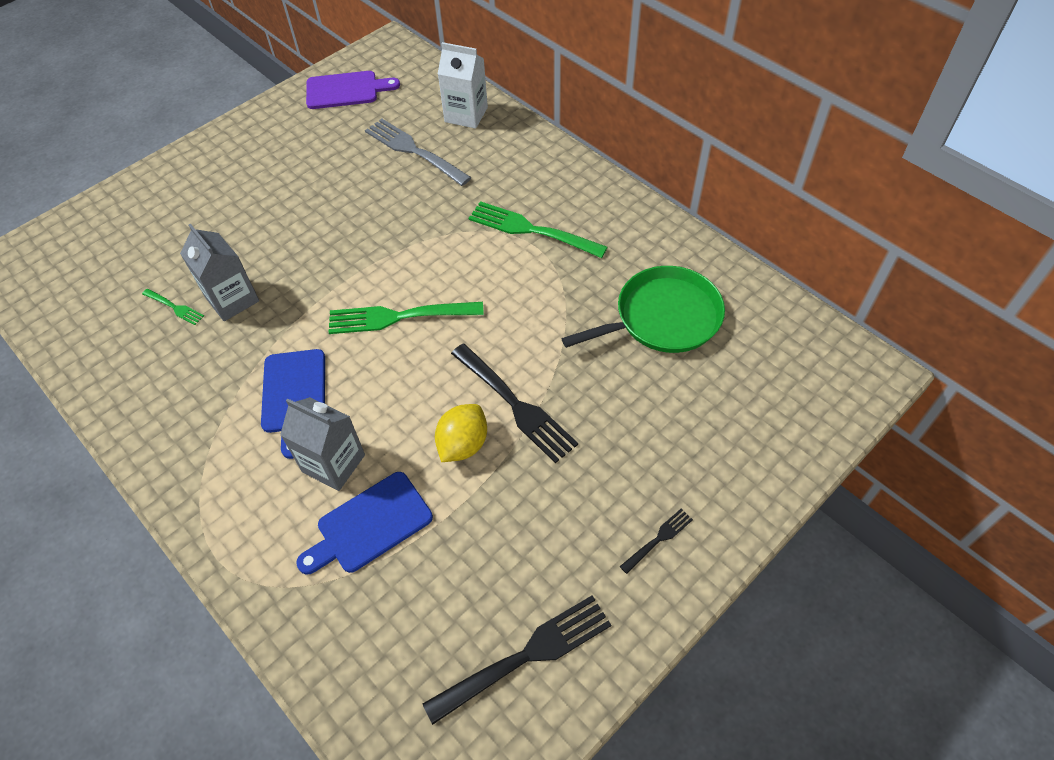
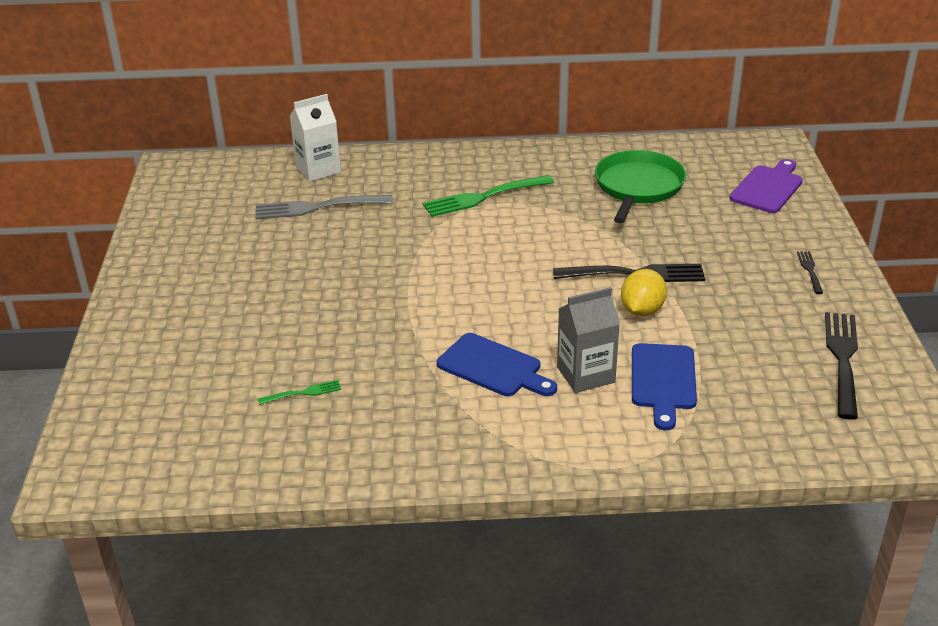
camera: 50 degrees left, 20 degrees down
(232, 299) = (342, 358): grey carton -> none
(346, 90) = (188, 207): purple cutting board -> purple cutting board (768, 188)
(400, 316) = (483, 286): green fork -> none
(463, 444) = (642, 310): yellow lemon -> yellow lemon turned 45 degrees clockwise

